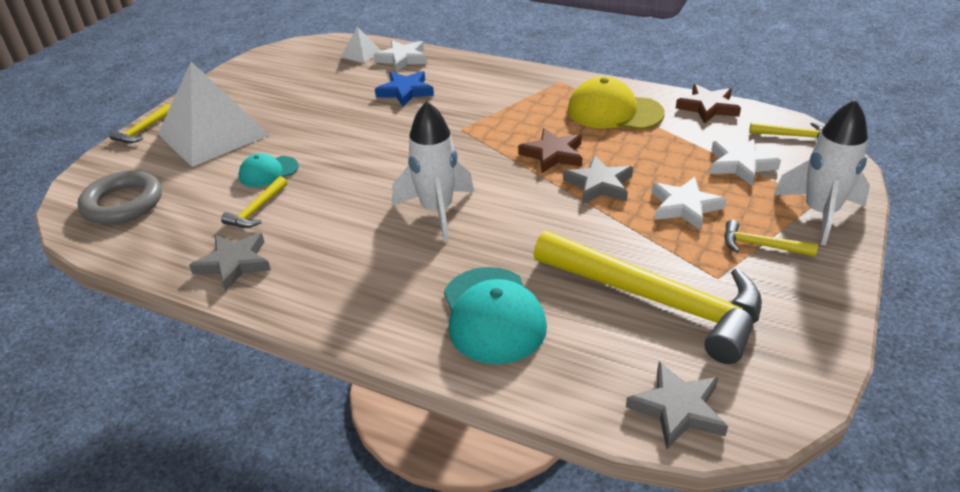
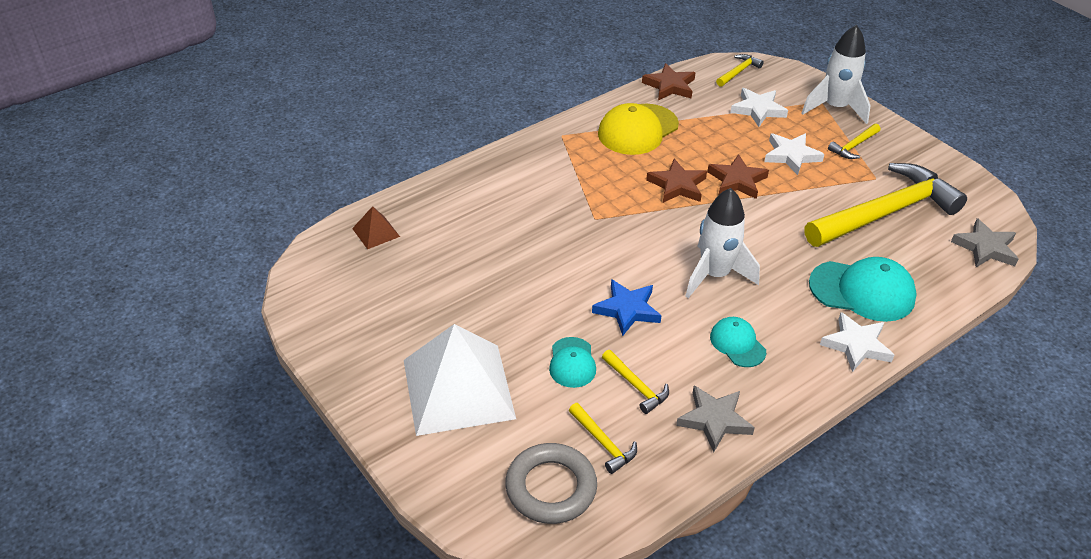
camera: 65 degrees left, 5 degrees up
(143, 130) = (395, 447): yellow hammer -> yellow hammer (603, 442)
(346, 250) = (737, 344): none -> turquoise cap
(361, 54) = (376, 232): white pyramid -> brown pyramid
(402, 59) = (419, 208): white star -> white star (856, 345)
(405, 91) = (493, 228): blue star -> blue star (627, 310)
(599, 185) = (737, 181): grey star -> brown star

